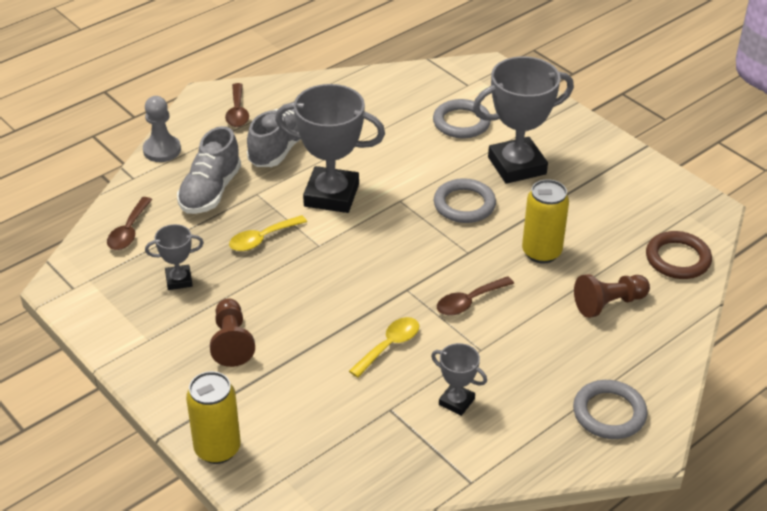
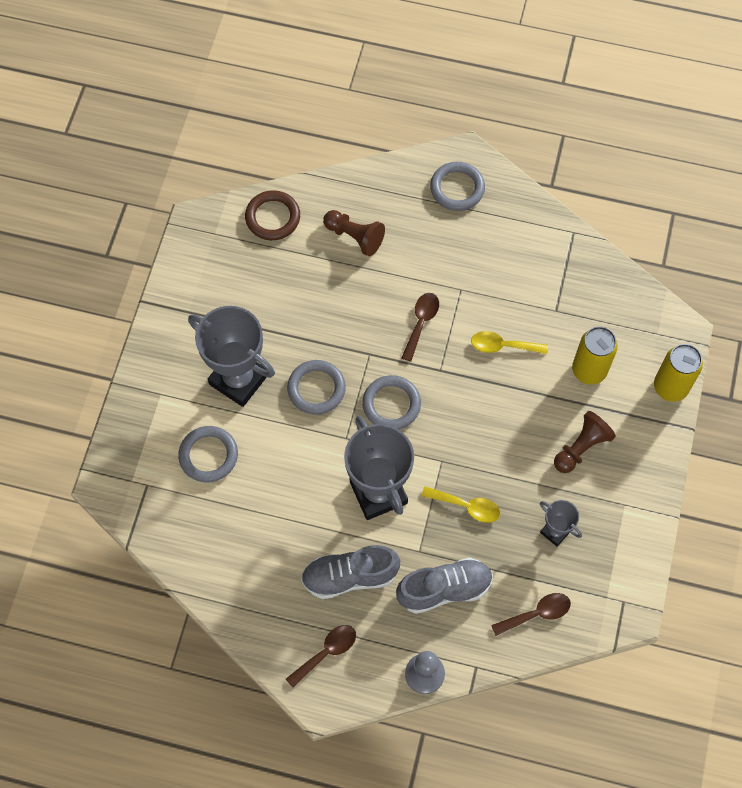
camera: 125 degrees left, 25 degrees up
(404, 241) = (391, 404): none -> grey ring
(456, 402) = (518, 276): grey trophy -> none
(469, 302) = (421, 323): brown spoon -> brown spoon turned 90 degrees counterclockwise
(541, 252) = (332, 306): yellow can -> yellow can (589, 370)

